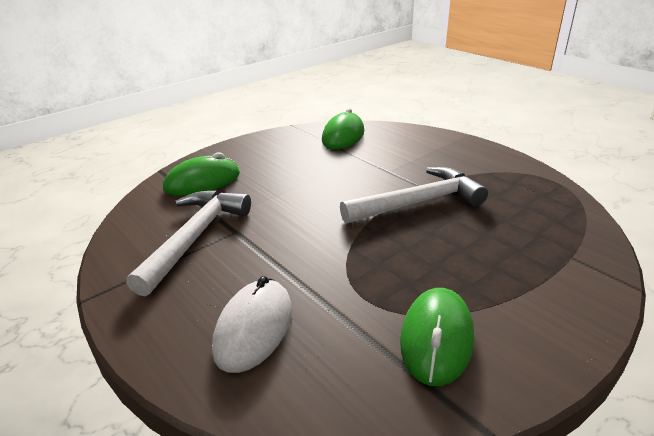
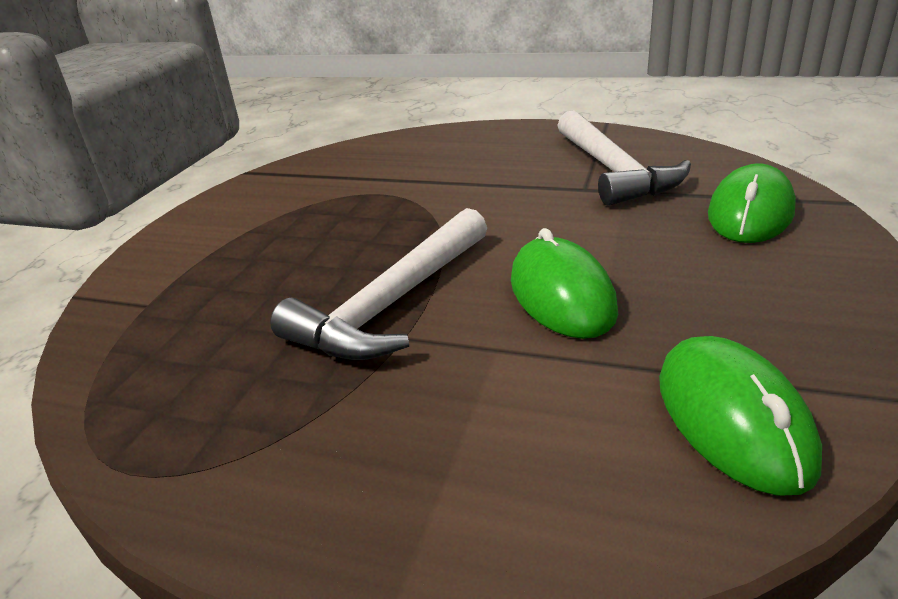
camera: 150 degrees right, 0 degrees up
(254, 328) = (452, 153): white mouse -> none
(436, 338) = (299, 193): green mouse -> green mouse (561, 295)

